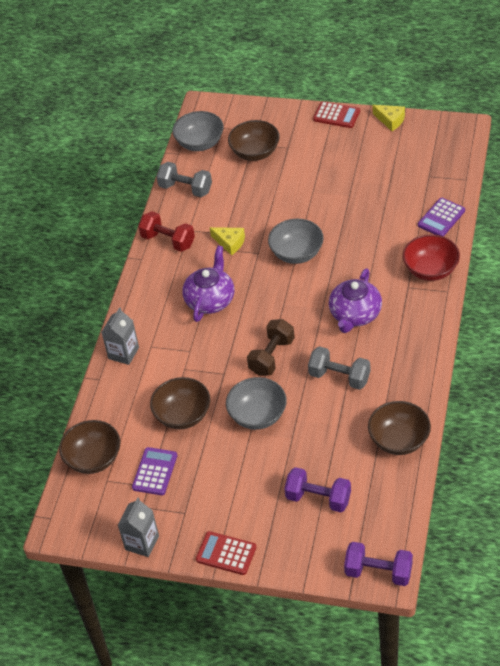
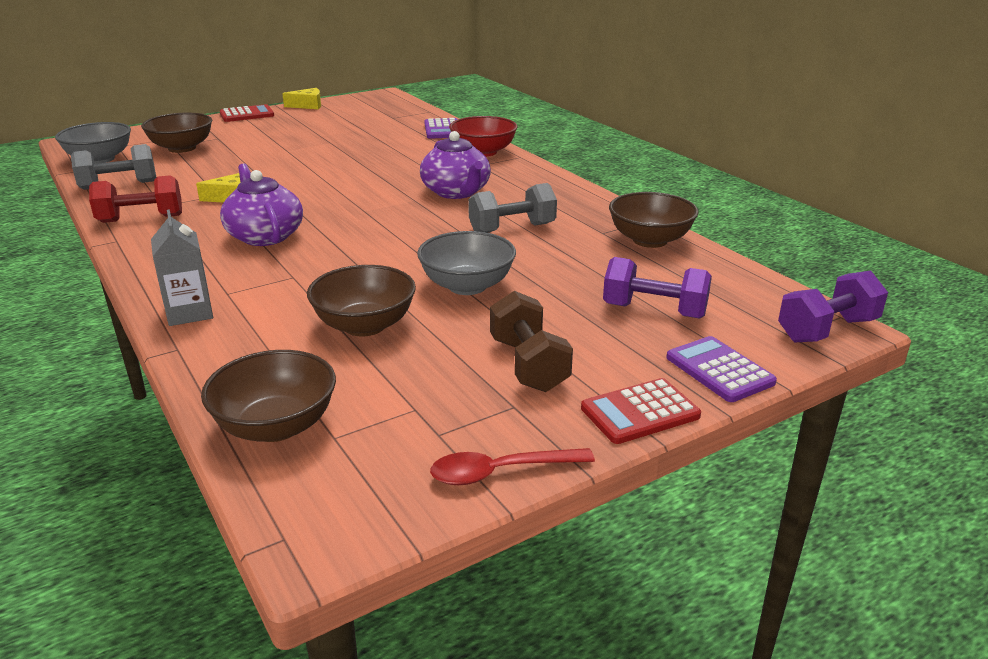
camera: 50 degrees left, 20 degrees down
(142, 543) = (501, 472): grey carton -> red spoon
(154, 471) = (402, 390): purple calculator -> purple calculator (719, 370)
(272, 356) = (410, 243): brown dumbbell -> brown dumbbell (528, 365)
(296, 253) = (327, 181): grey bowl -> none
(318, 498) = (654, 311): purple dumbbell -> purple dumbbell turned 45 degrees clockwise

